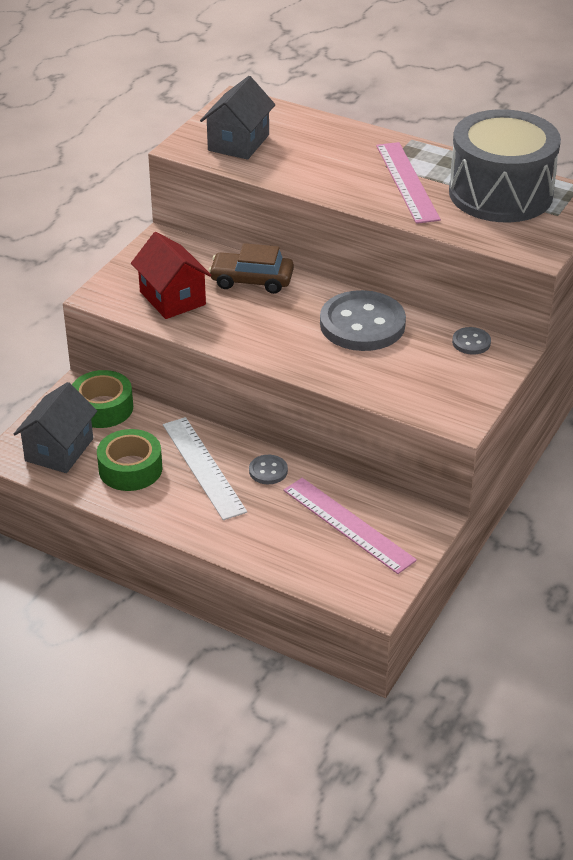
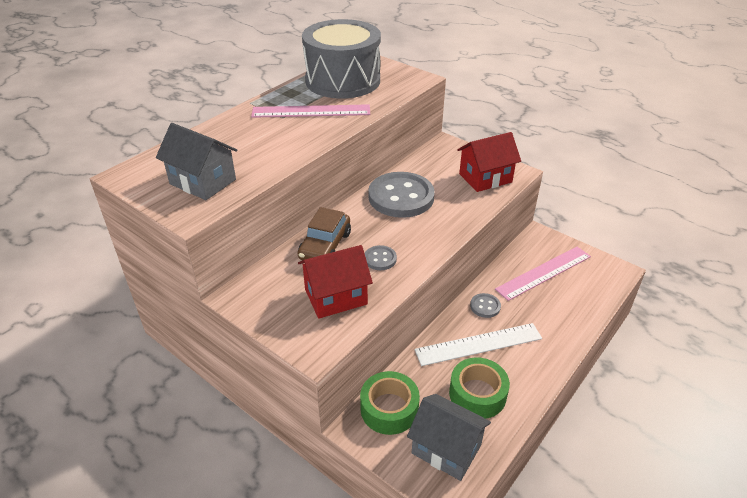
camera: 80 degrees left, 0 degrees up
(433, 392) = (485, 178): none -> red house
(471, 342) = (432, 155): grey button -> grey button (380, 259)

